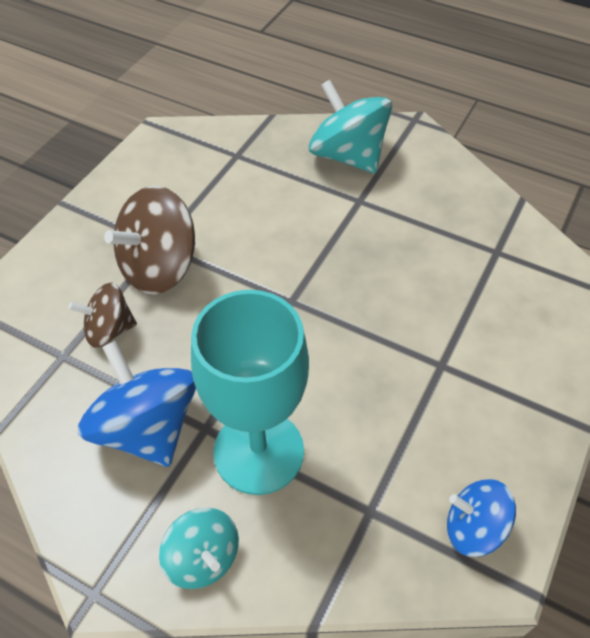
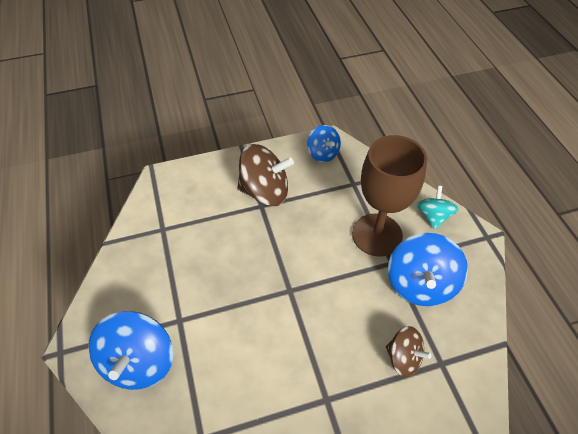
camera: 135 degrees left, 0 degrees up
(160, 267) = (341, 378): brown spinning top -> brown spinning top (265, 191)
(258, 451) = (377, 235): turquoise goblet -> brown goblet
(347, 156) = (139, 362): turquoise spinning top -> blue spinning top

